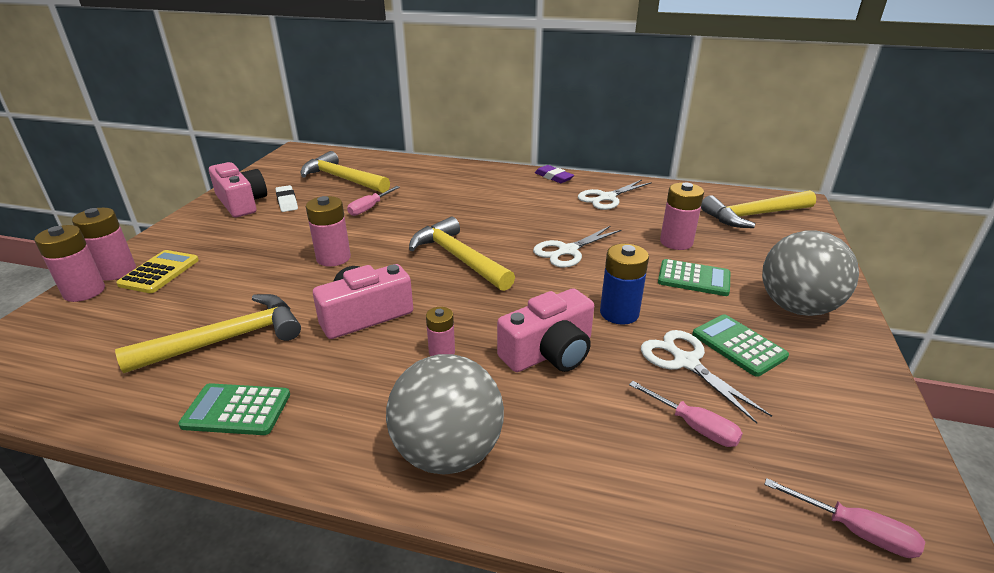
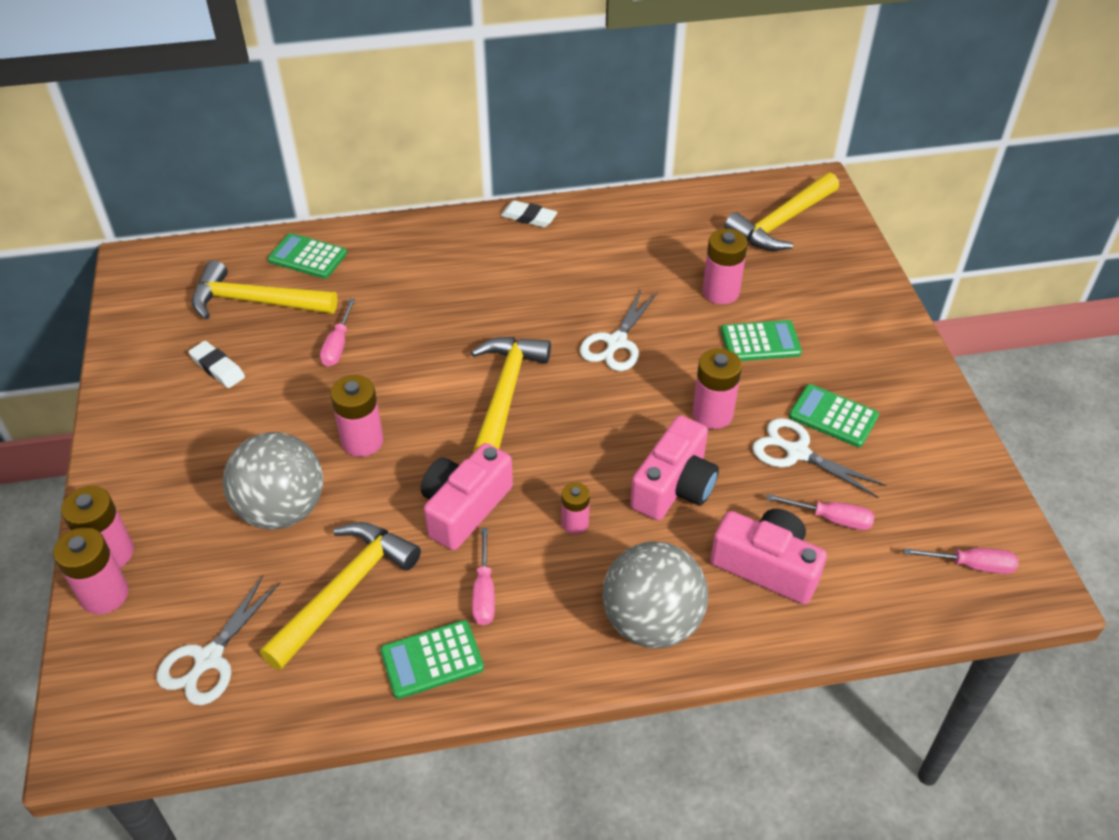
camera: 25 degrees left, 15 degrees up
(159, 272) = (168, 535): yellow calculator -> none
(241, 203) = (156, 389): pink camera -> pink camera (766, 566)
(325, 376) = (484, 592): none -> pink screwdriver
(394, 167) = (307, 257): none -> green calculator
(458, 258) = (505, 393): yellow hammer -> yellow hammer turned 75 degrees clockwise
(553, 177) = (529, 217): purple eraser -> white eraser
(607, 198) = (612, 238): white scissors -> white scissors (209, 658)
(619, 313) = (712, 414): blue battery -> pink battery
(796, 307) = (866, 350): grey ball -> grey ball (282, 510)

